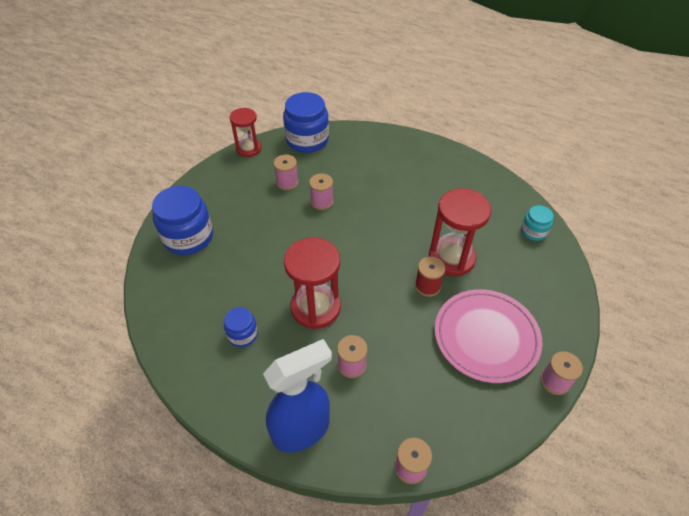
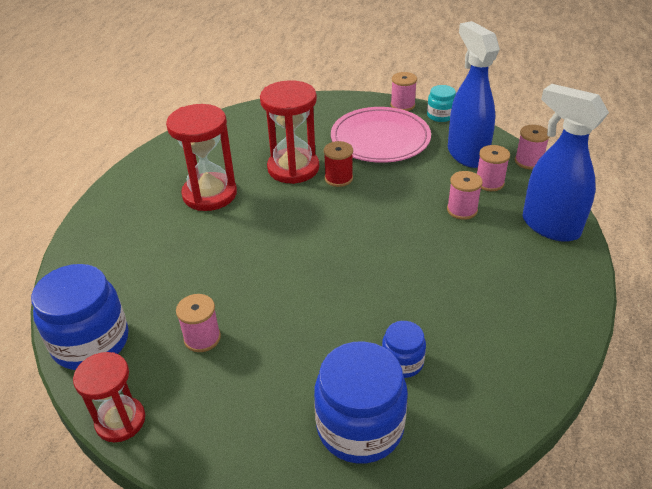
camera: 105 degrees left, 10 degrees down
(242, 334) = (482, 302): blue jar -> blue jar (402, 362)
(315, 307) = (410, 251): red hourglass -> red hourglass (209, 194)
(322, 202) = (235, 288): pink spool -> pink spool (489, 183)
(439, 407) = (466, 154): none -> blue spray bottle
(533, 231) = (237, 124): turquoise jar -> turquoise jar (440, 115)

